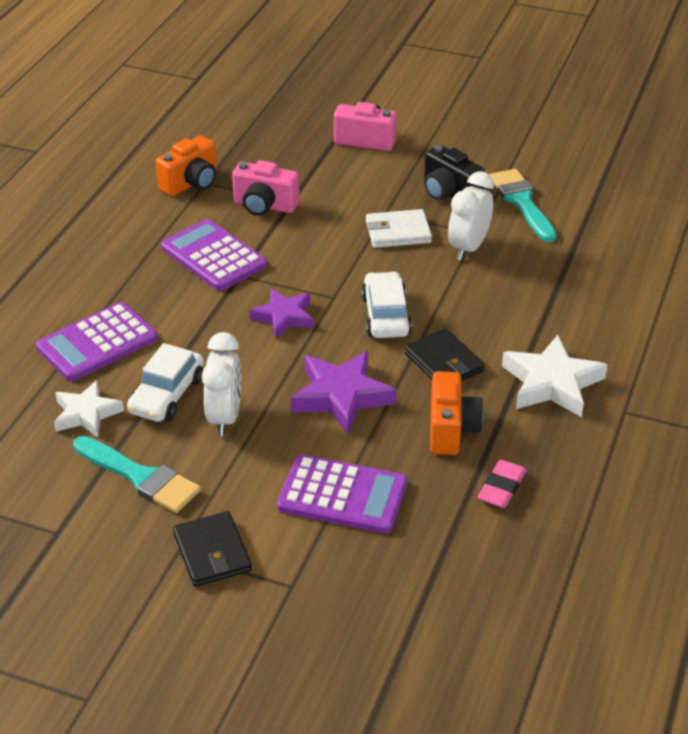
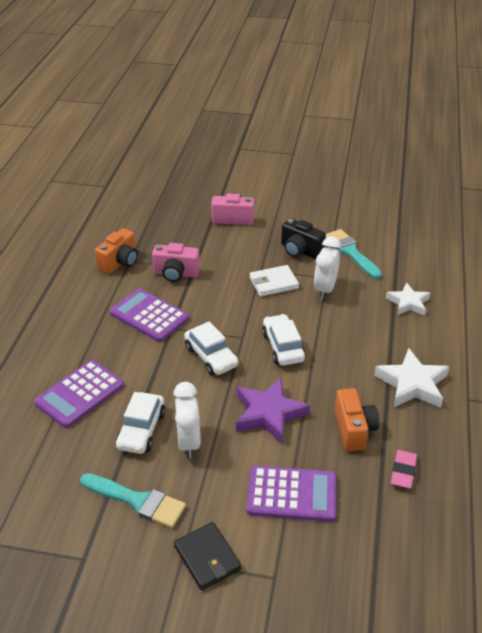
camera: 10 degrees left, 0 degrees up
(86, 414) = (84, 453): white star -> white star (408, 303)
(284, 317) = (211, 356): purple star -> white car
(443, 362) = (333, 378): black wallet -> none

